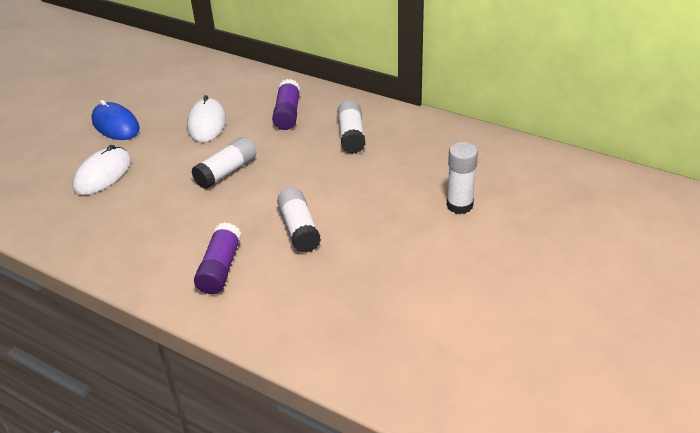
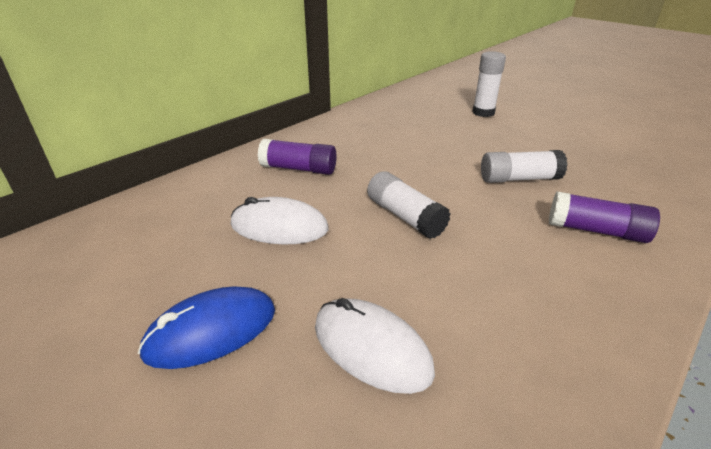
camera: 80 degrees left, 5 degrees down
(351, 136) = (364, 140): white glue stick -> none

